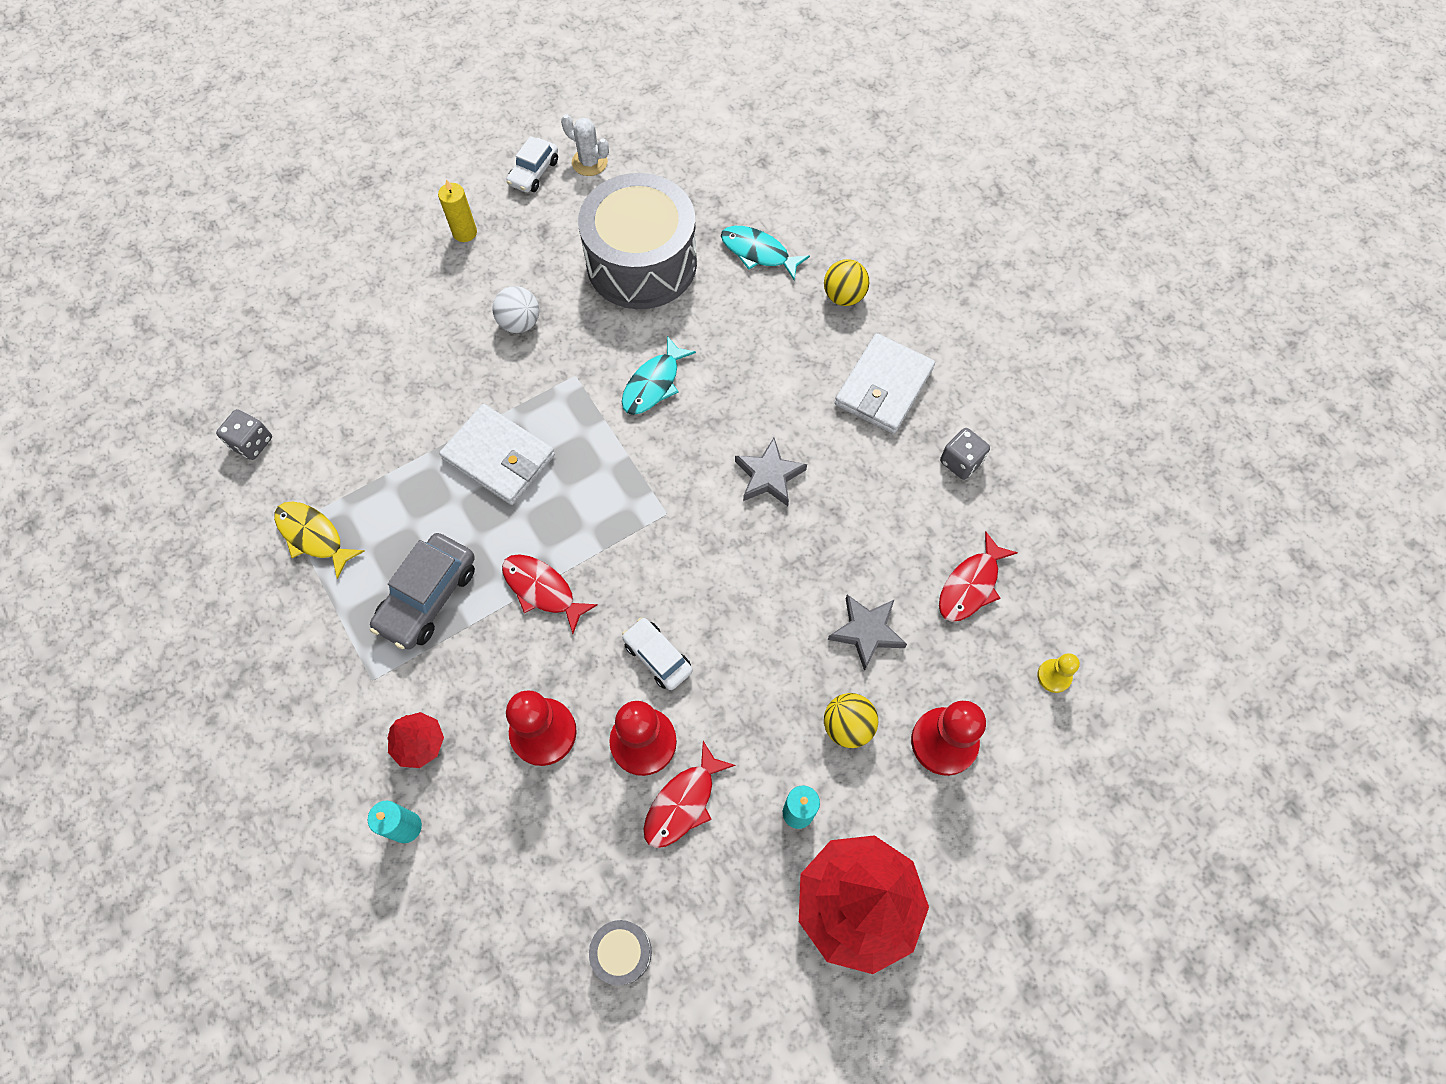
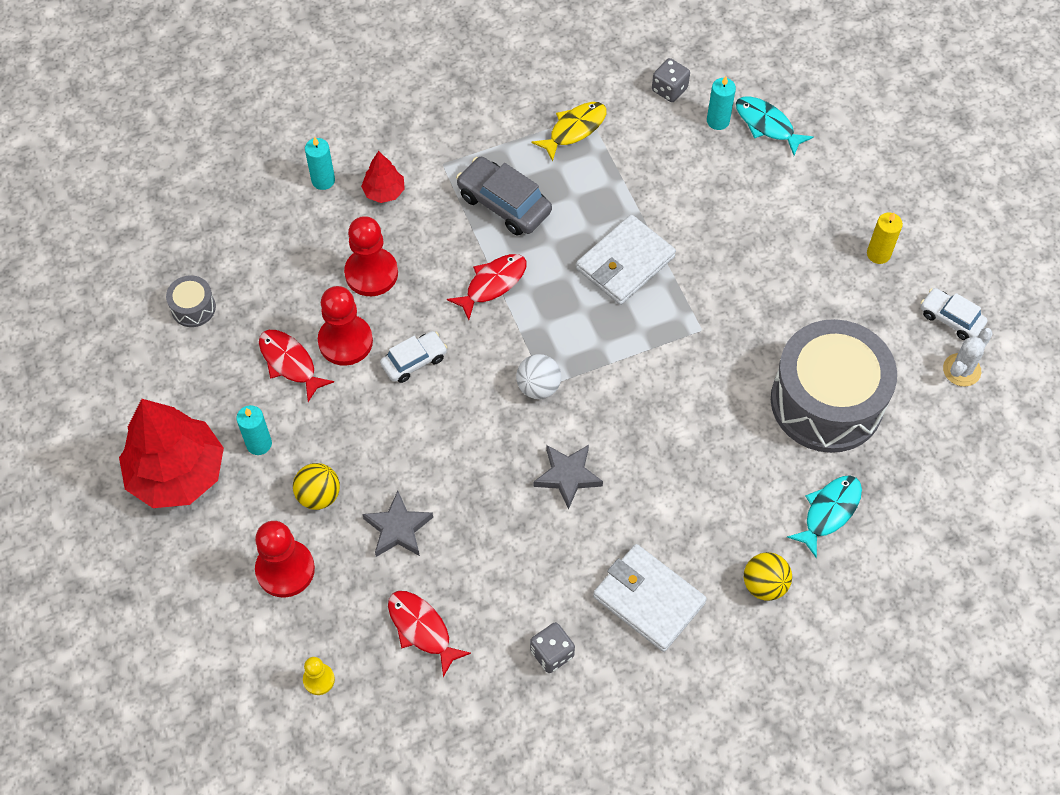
camera: 100 degrees right, 5 degrees down
(297, 389) = (718, 121): none -> turquoise candle
(520, 323) = (767, 291): white ball -> white ball (538, 387)
(654, 384) = (683, 394): turquoise fish -> turquoise fish (767, 125)

